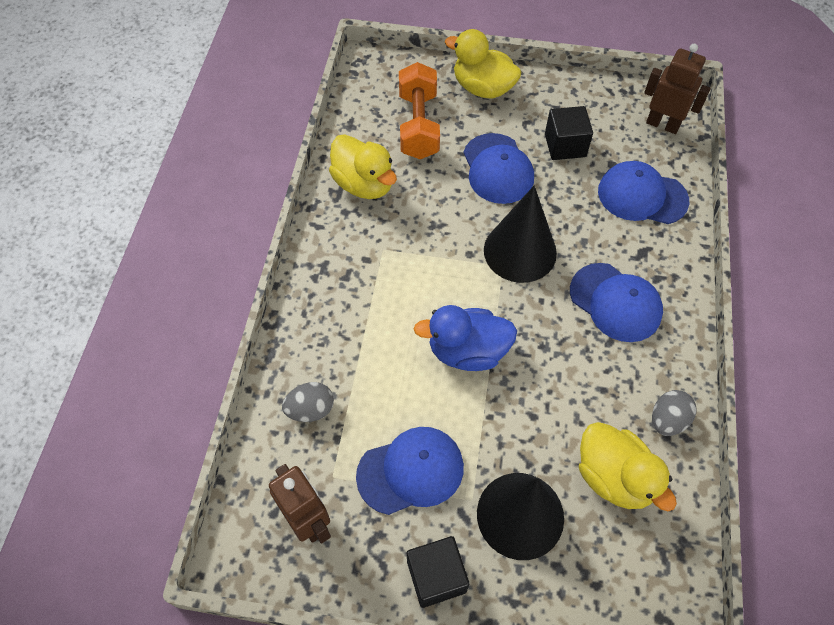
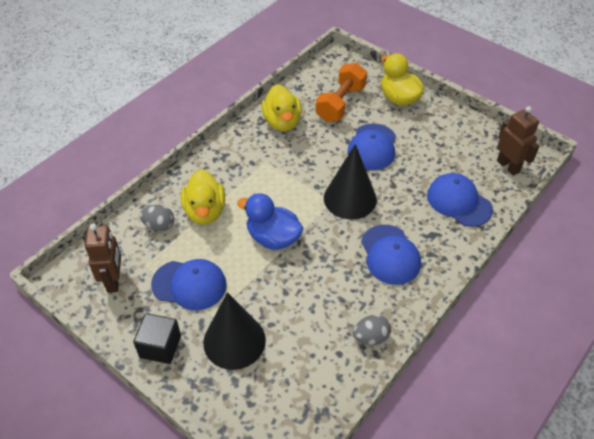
camera: 30 degrees right, 10 degrees down
(565, 145) = (428, 151): black cube -> none
(614, 477) = (309, 351): yellow duck -> yellow duck (205, 211)

